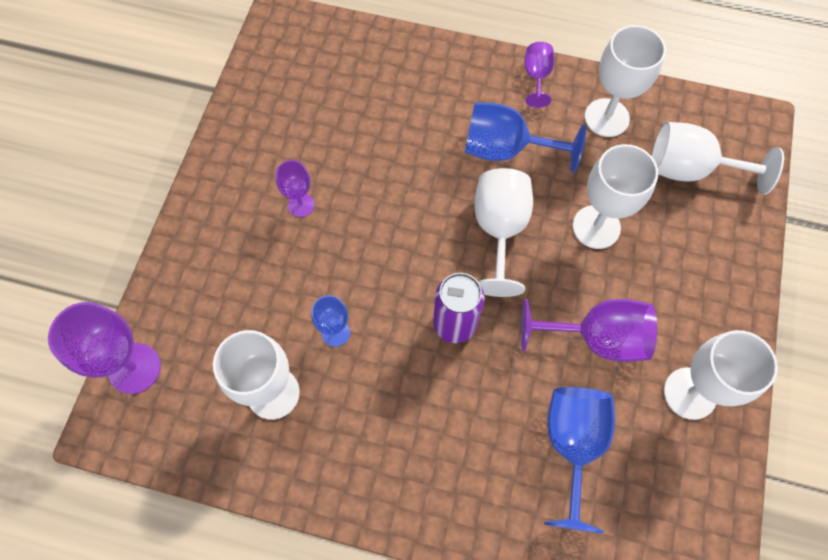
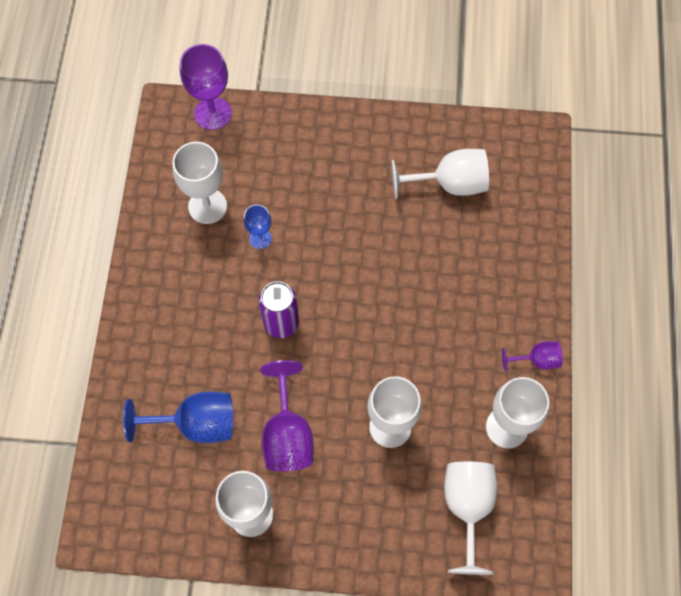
camera: 80 degrees right, 0 degrees up
(301, 205) = (363, 192): purple goblet -> none
(499, 230) = (371, 347): white goblet -> white goblet (450, 184)
(505, 149) = (452, 342): blue goblet -> none

